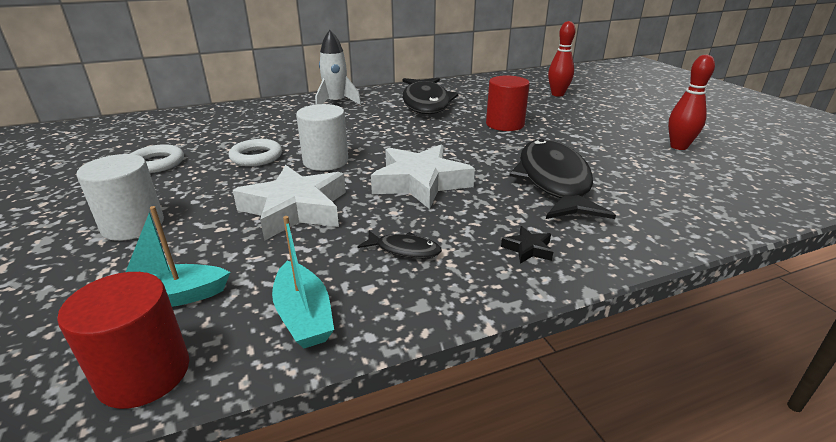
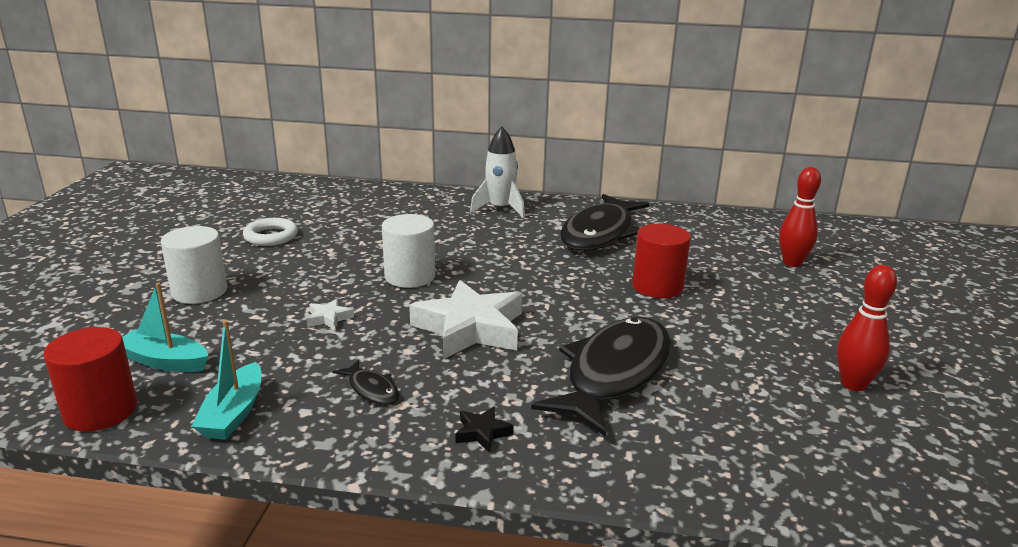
camera: 30 degrees right, 5 degrees down
(256, 157) = (355, 253): white ring -> none
(295, 209) = (329, 318): white star -> white star, size x0.41

